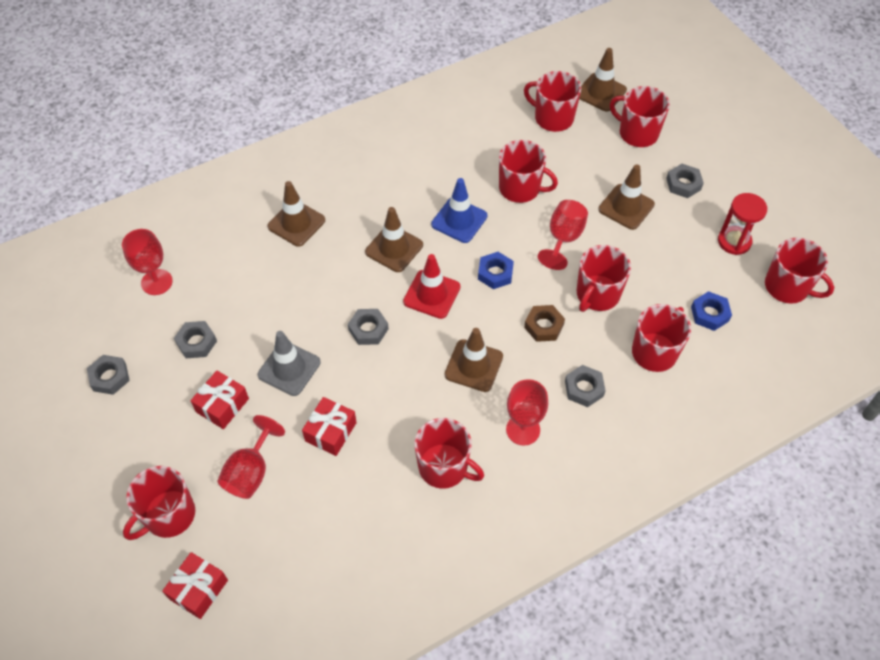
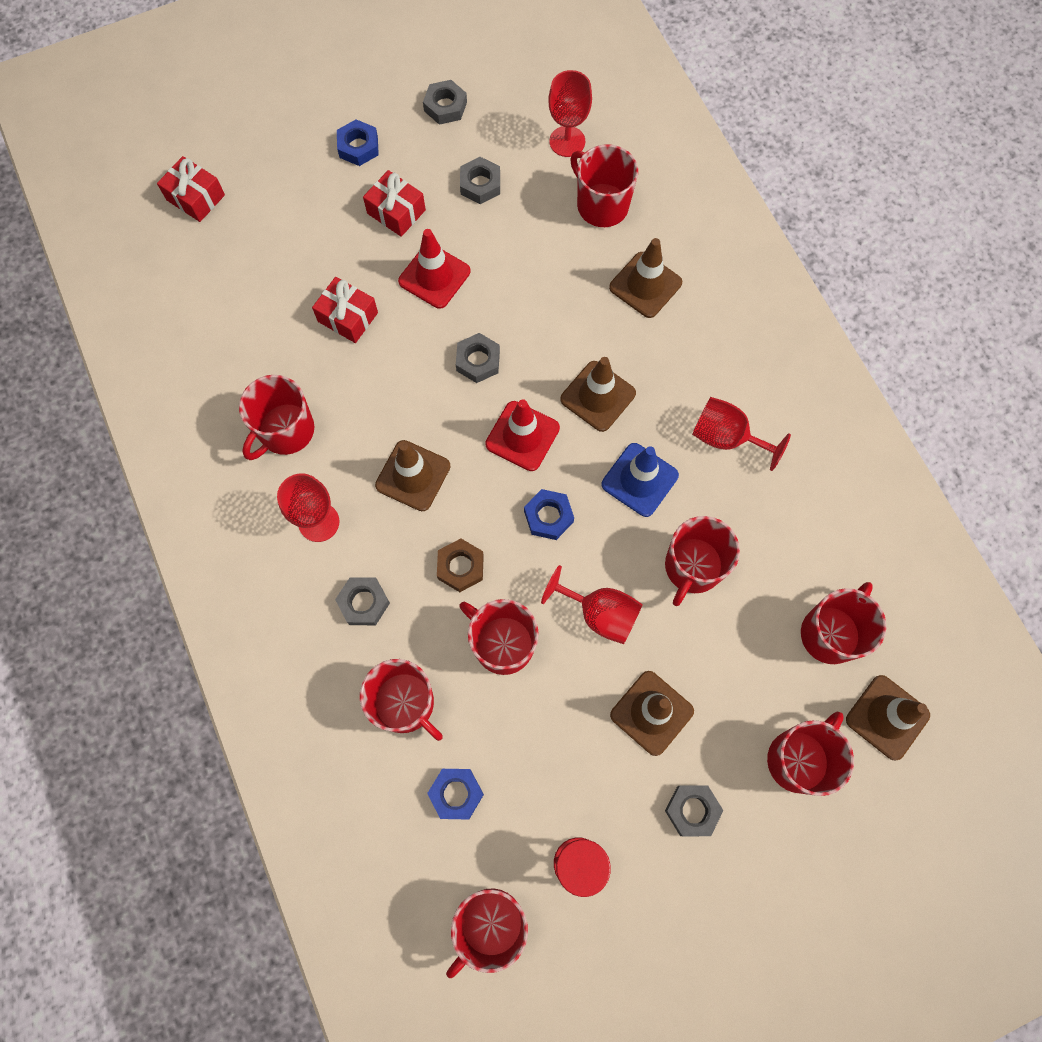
camera: 95 degrees right, 15 degrees up
(149, 445) = (358, 147): none -> blue nut
(169, 515) = (277, 169): red mug -> red mug (601, 205)
(251, 472) = (312, 240): red goblet -> red goblet (726, 437)
(289, 368) = (434, 276): grey traffic cone -> red traffic cone

